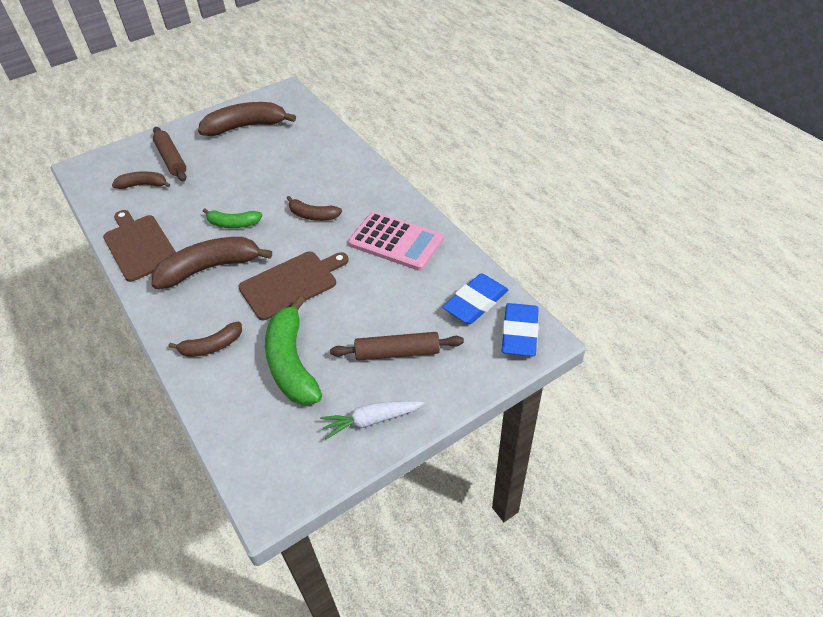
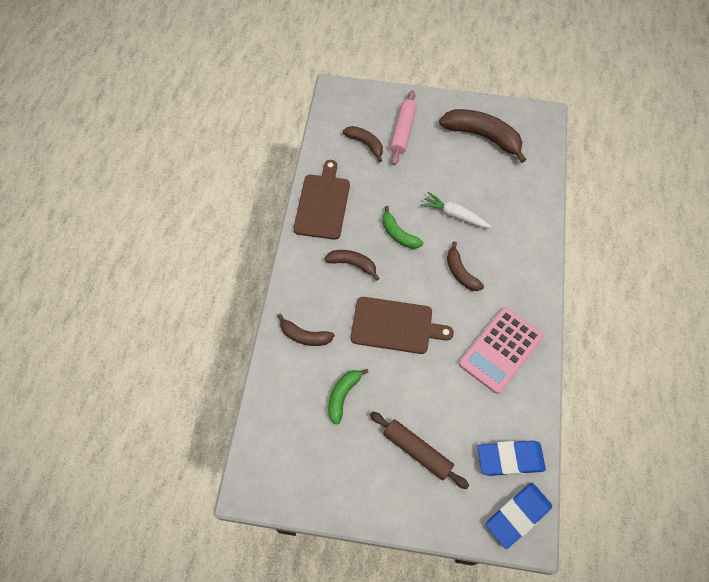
camera: 40 degrees right, 15 degrees up
(171, 159) = (403, 131): brown rolling pin -> pink rolling pin
(210, 268) = (353, 264): brown banana -> brown banana, size x0.56
(292, 362) = (343, 395): green banana -> green banana, size x0.56
(371, 420) = (355, 489): white carrot -> white carrot (454, 215)
(396, 241) = (501, 350): pink calculator -> pink calculator turned 60 degrees clockwise

